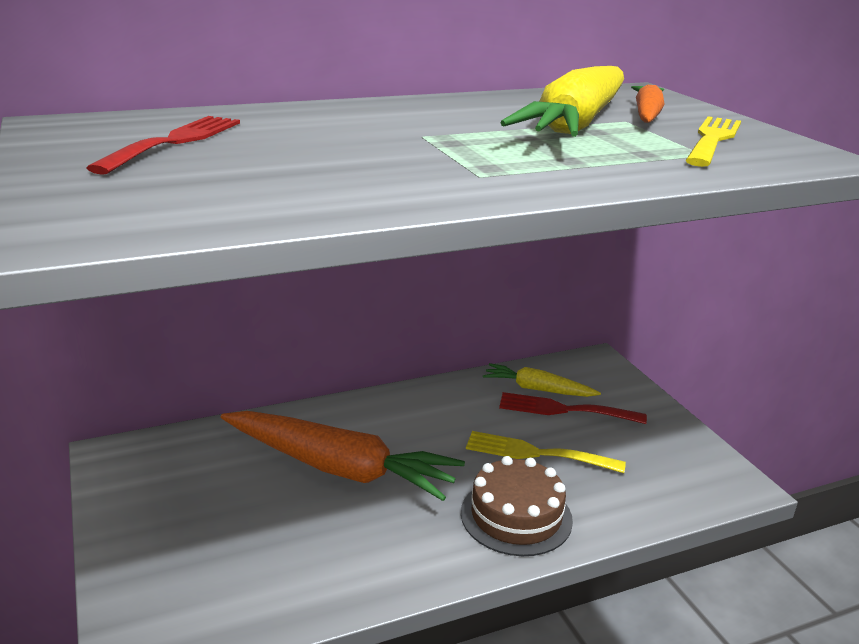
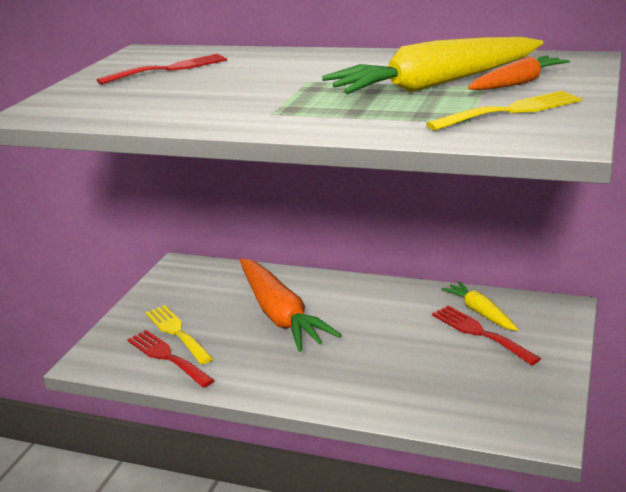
camera: 45 degrees right, 0 degrees up
(259, 585) = (167, 357): none -> red fork
(516, 516) = (347, 383): brown cake -> none
(536, 453) = (415, 353): yellow fork -> yellow fork (177, 332)

